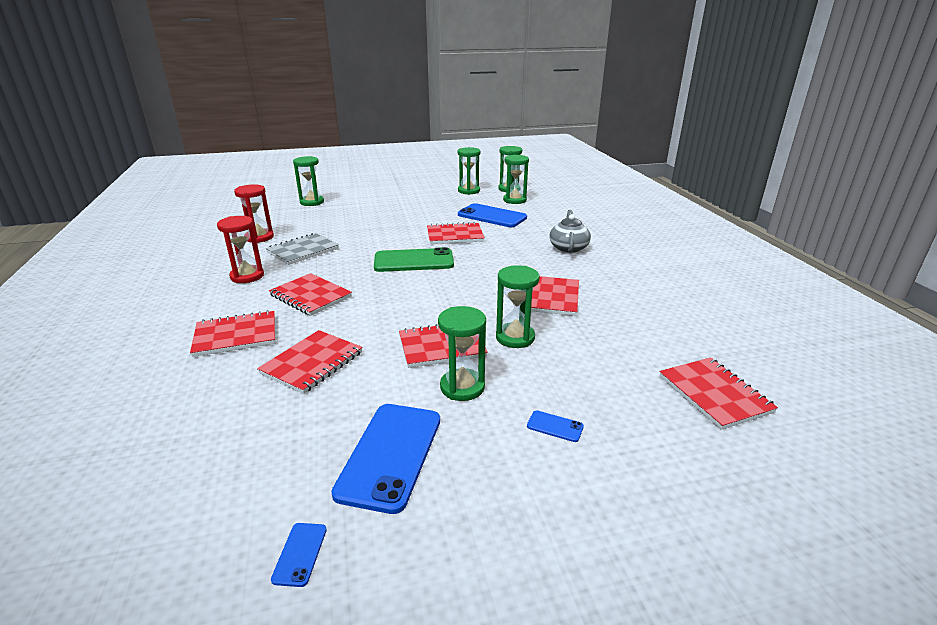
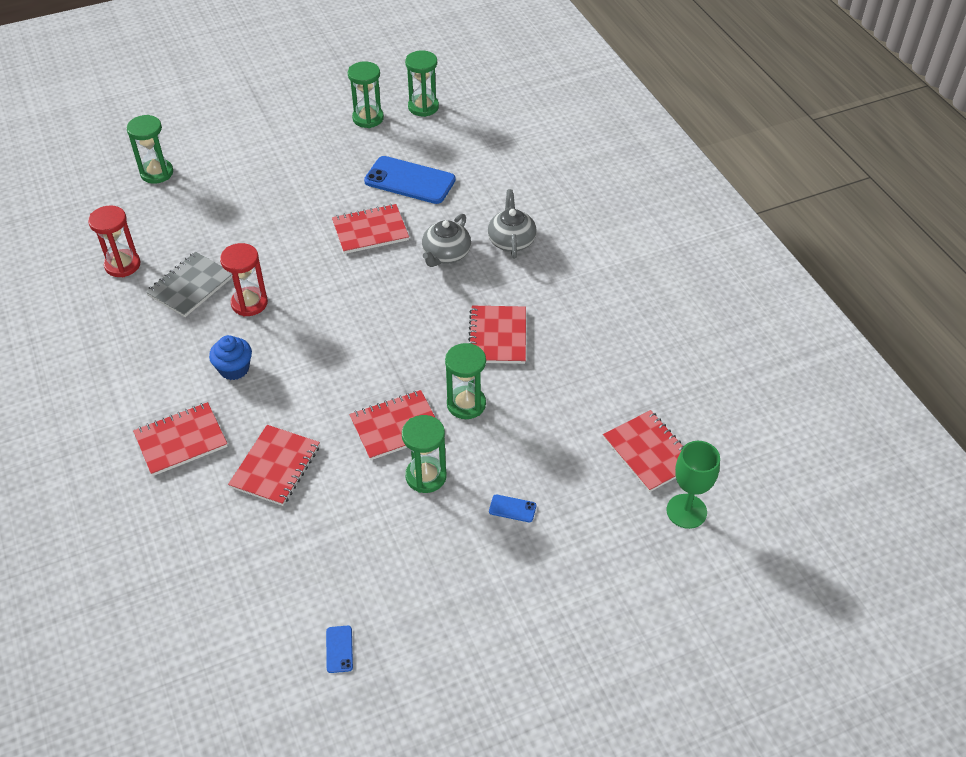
camera: 10 degrees left, 20 degrees up
(247, 276) = (145, 344): red hourglass -> red hourglass (249, 303)
(310, 296) = (234, 369): red notebook -> blue cupcake
(390, 455) = (380, 557): blue phone -> none
(414, 261) = (332, 290): green phone -> none
(513, 250) = (446, 254): none -> grey teapot
(514, 200) = (434, 136): green hourglass -> none
(773, 455) = (686, 511): none -> green goblet

